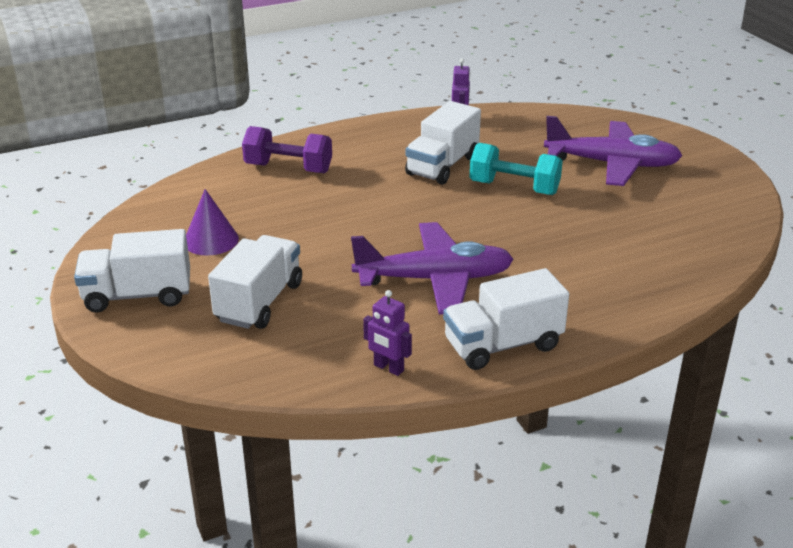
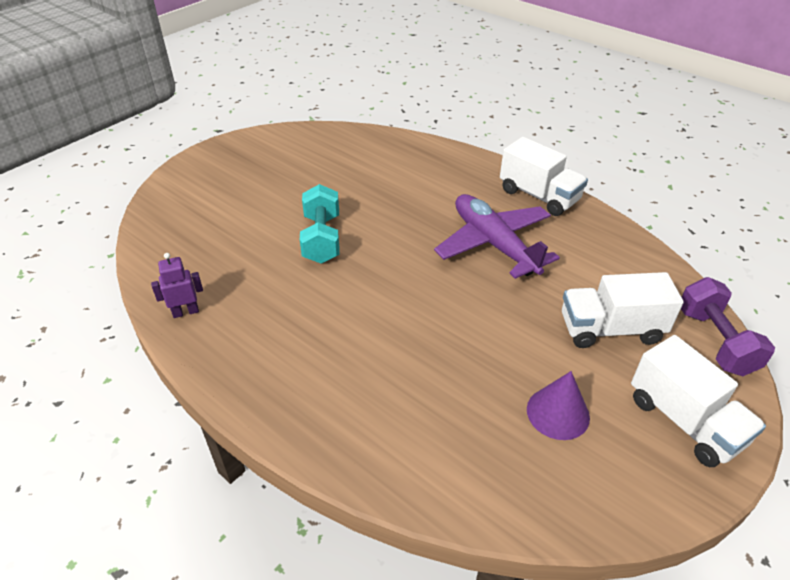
camera: 115 degrees left, 10 degrees up
(288, 168) = (373, 417): purple dumbbell -> purple dumbbell (715, 341)
(388, 368) = (610, 235): purple robot -> none
(442, 166) = (302, 294): white truck -> none
(612, 164) = (249, 197): purple plane -> none

